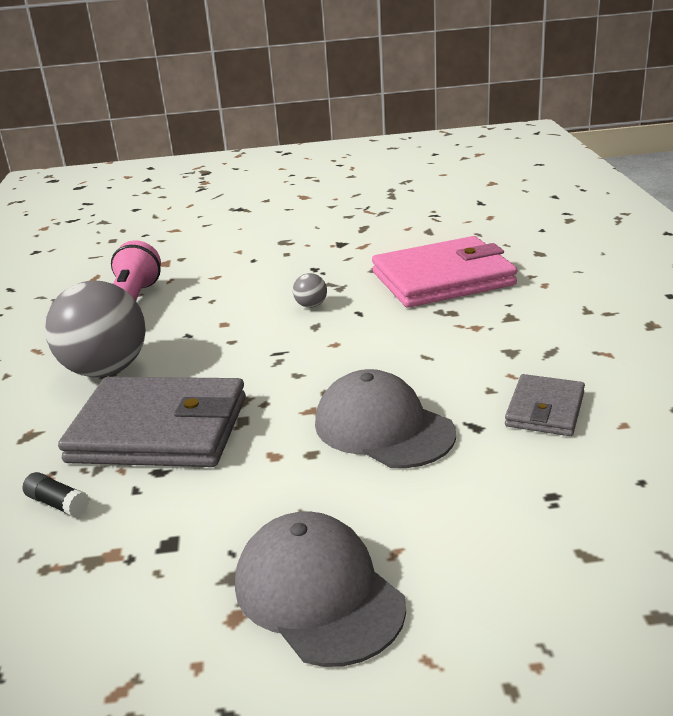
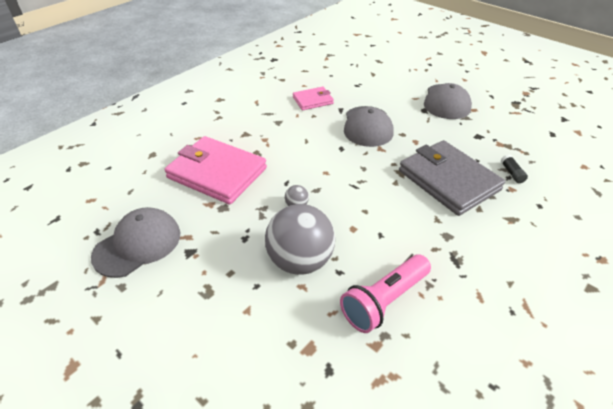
camera: 135 degrees left, 15 degrees up
(106, 370) = (447, 239): grey ball -> grey ball (300, 260)
(388, 226) = (138, 244): none -> grey cap
(545, 409) = (313, 100): grey wallet -> pink wallet

